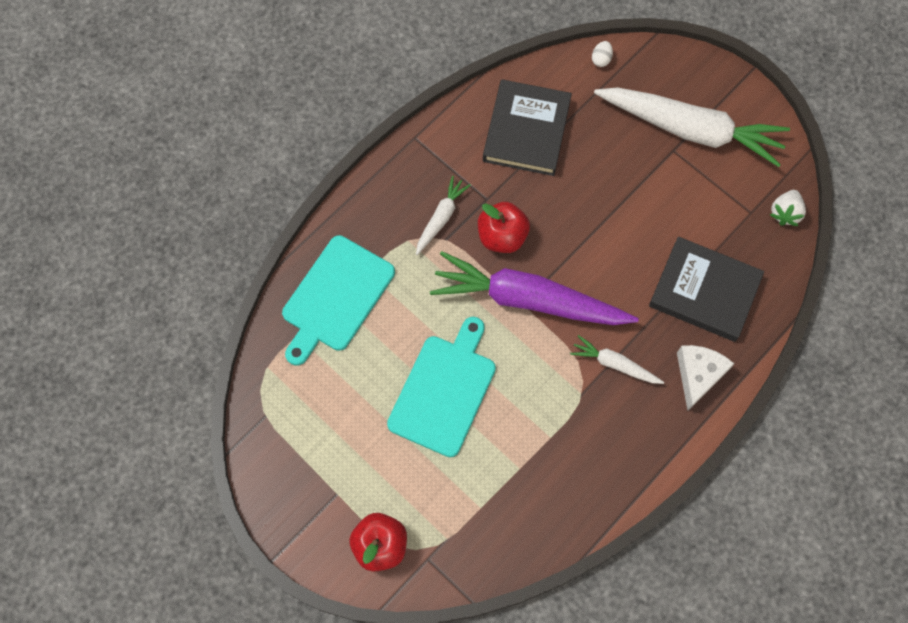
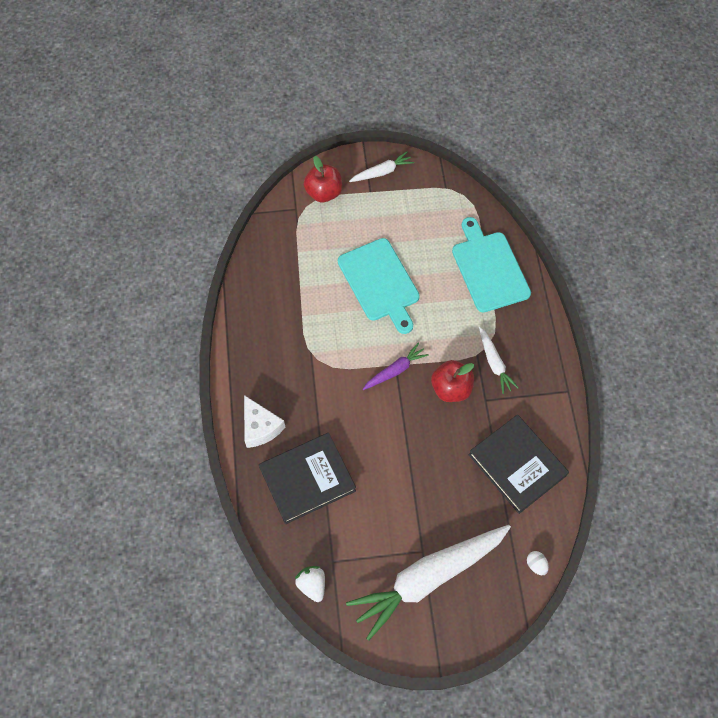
camera: 130 degrees right, 5 degrees down
(528, 299) = (395, 370): purple carrot -> purple carrot, size x0.46
(614, 364) = (311, 385): white carrot -> white carrot (382, 172)

